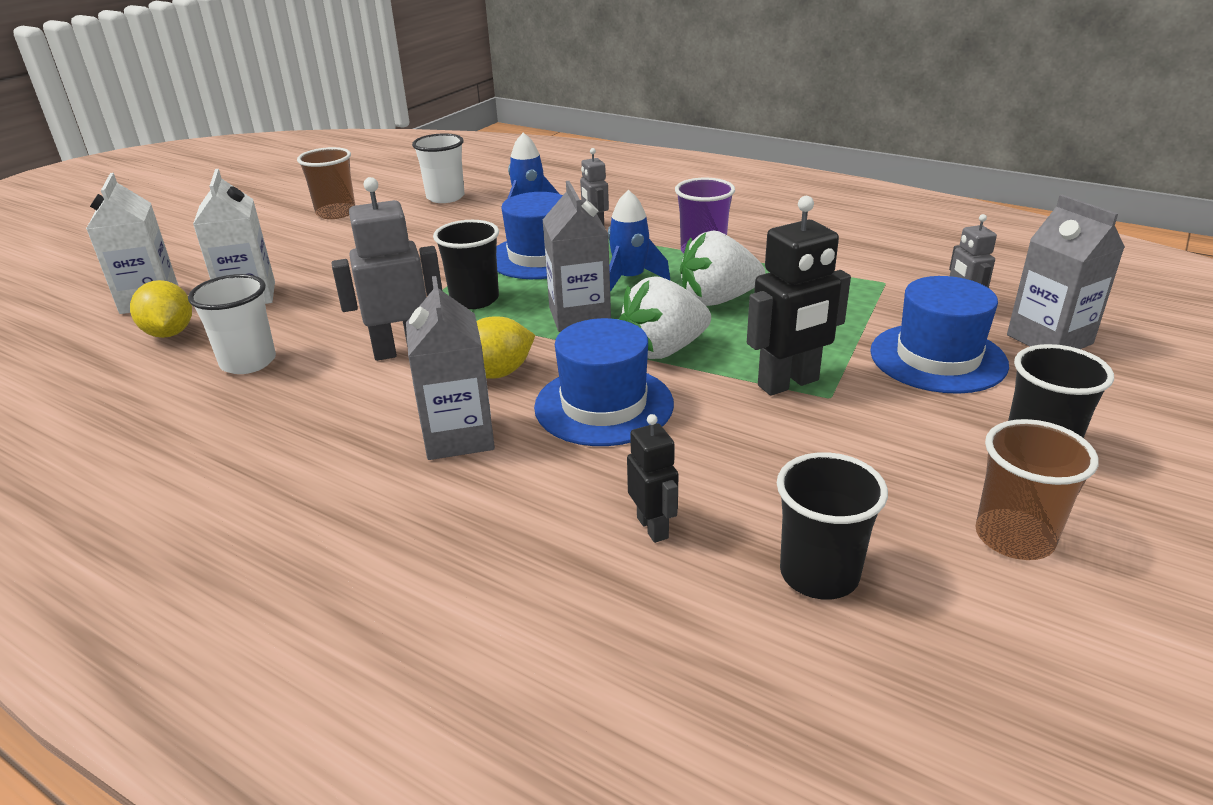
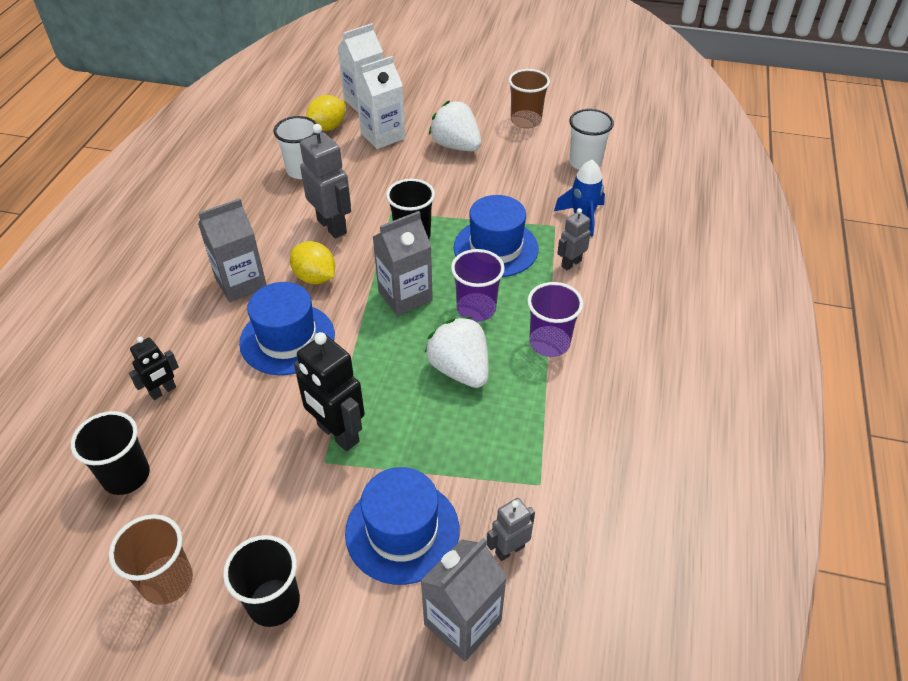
camera: 70 degrees right, 15 degrees up
(630, 279) = (476, 309): blue rocket -> purple cup
(663, 350) = (368, 353): white strawberry -> white strawberry (456, 146)

